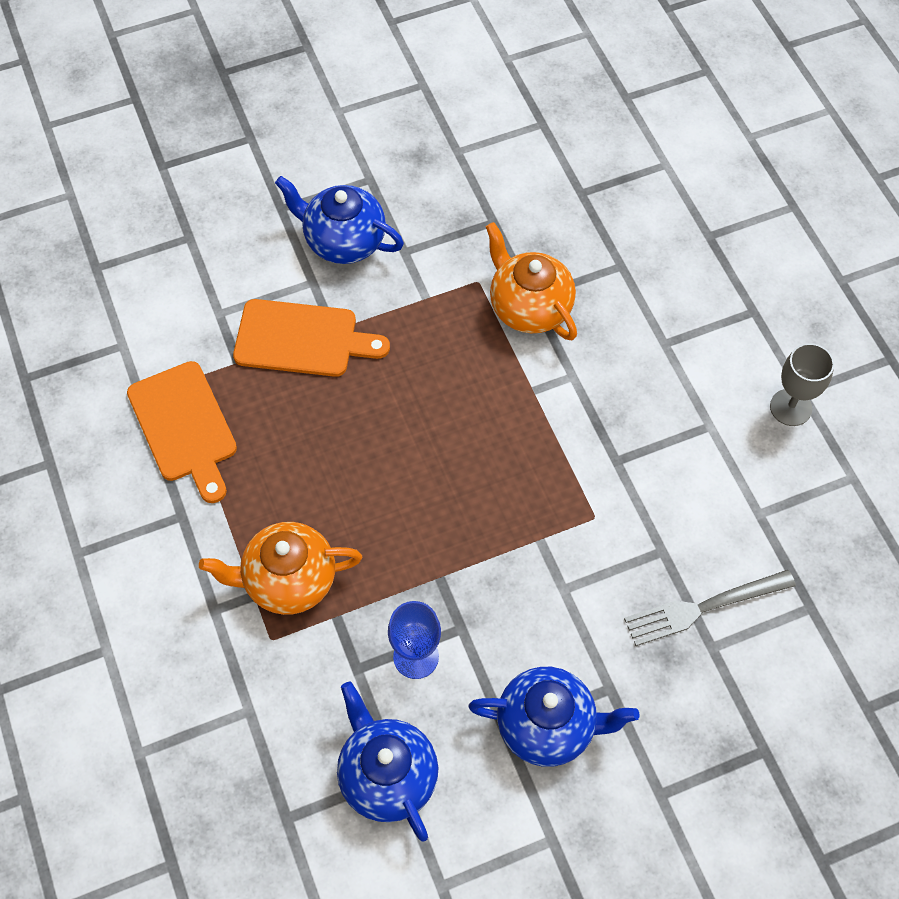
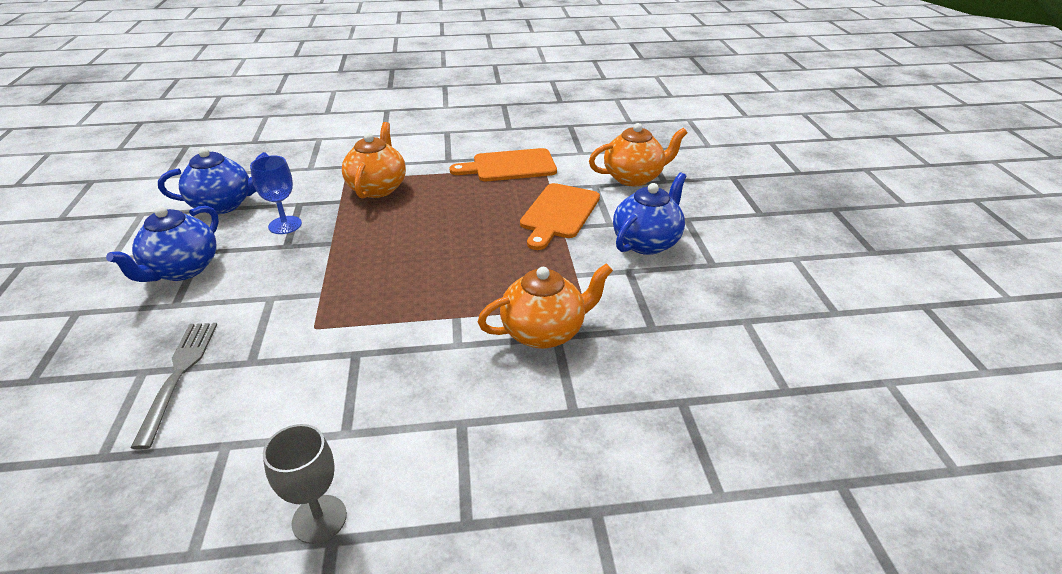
camera: 105 degrees right, 25 degrees down
(188, 271) = (634, 178): none -> orange teapot

